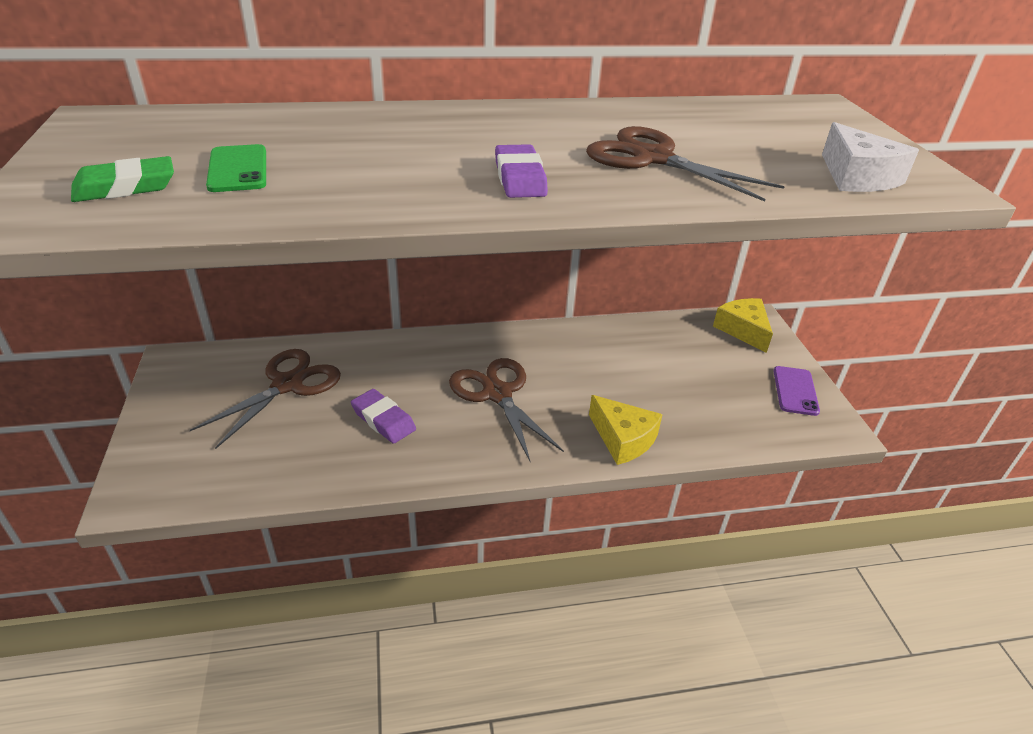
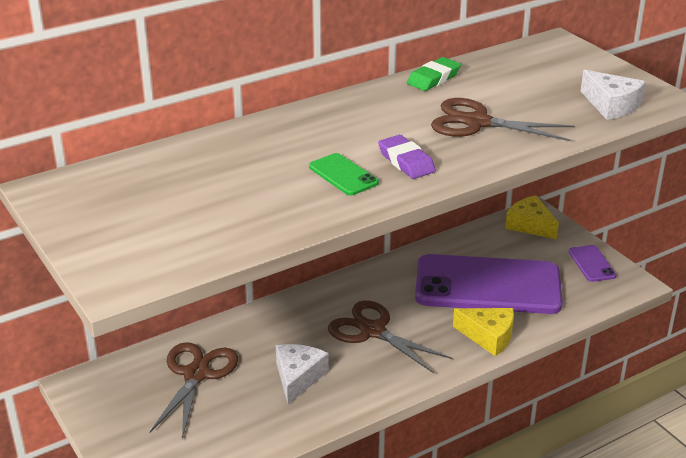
camera: 20 degrees left, 5 degrees down
(125, 187) = (154, 238): green eraser -> green eraser (433, 78)
(238, 169) = (212, 204): green phone -> green phone (343, 175)
(383, 420) = (298, 377): purple eraser -> white cheese
(656, 381) = (487, 285): none -> purple phone

